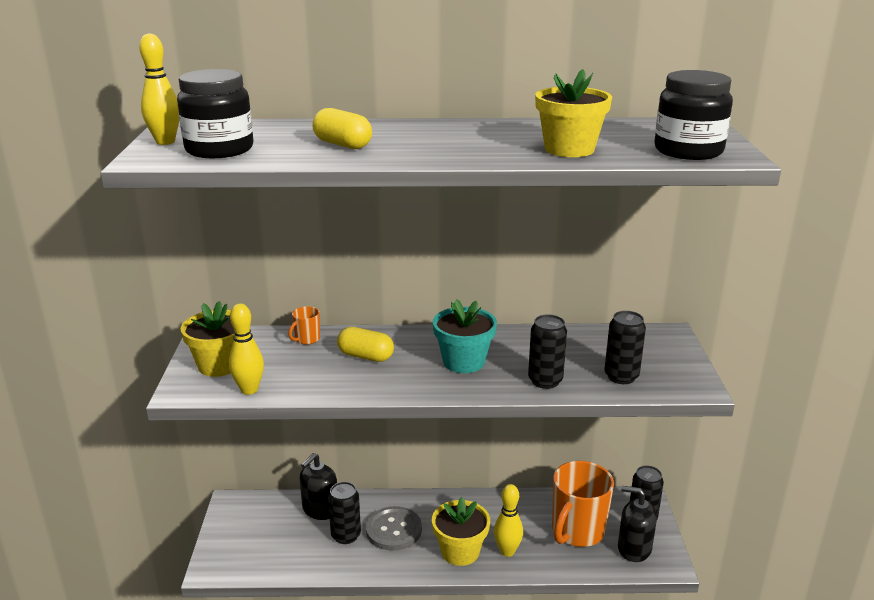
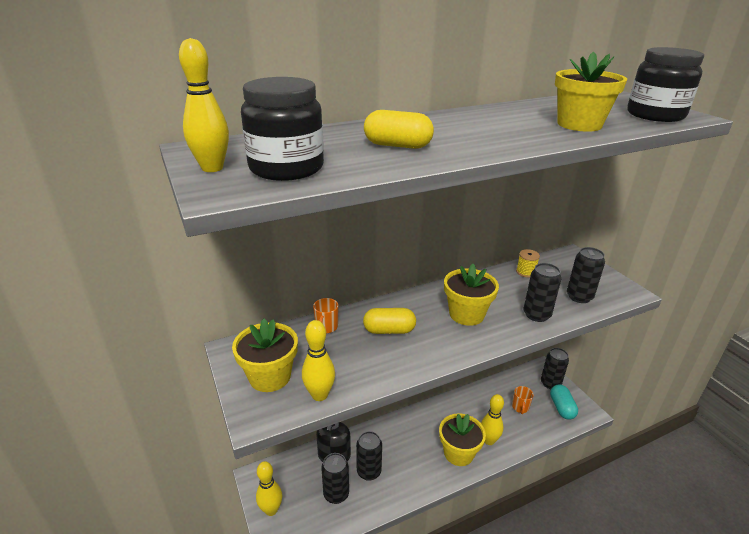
camera: 25 degrees left, 5 degrees up
(226, 535) = (271, 510): none -> yellow bowling pin
(297, 544) = (336, 494): none -> black can
(393, 530) = (401, 453): grey button -> none
(464, 362) = (466, 314): turquoise flower pot -> yellow flower pot
(577, 531) = (520, 407): orange mug -> orange mug, size x0.43
(583, 338) = (525, 272): none -> yellow spool
(634, 548) = (561, 408): black soap dispenser -> turquoise capsule

